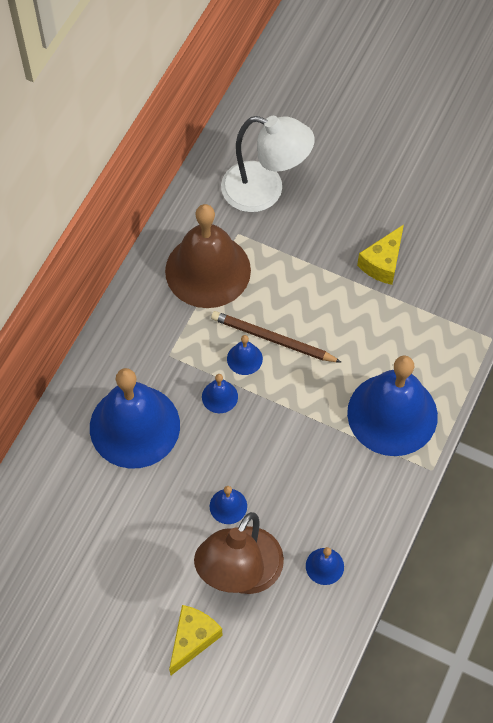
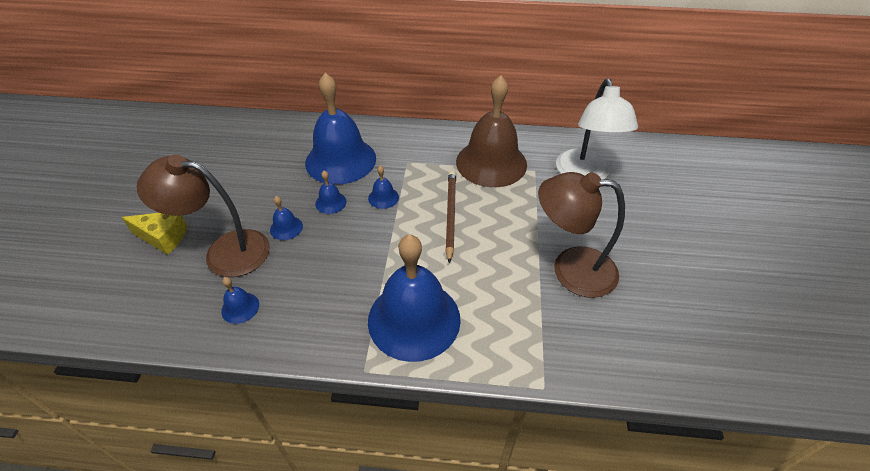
camera: 70 degrees right, 15 degrees down
(244, 358) = (424, 203): blue bell -> blue bell (330, 202)
(382, 263) = (571, 269): yellow cheese -> brown lamp

